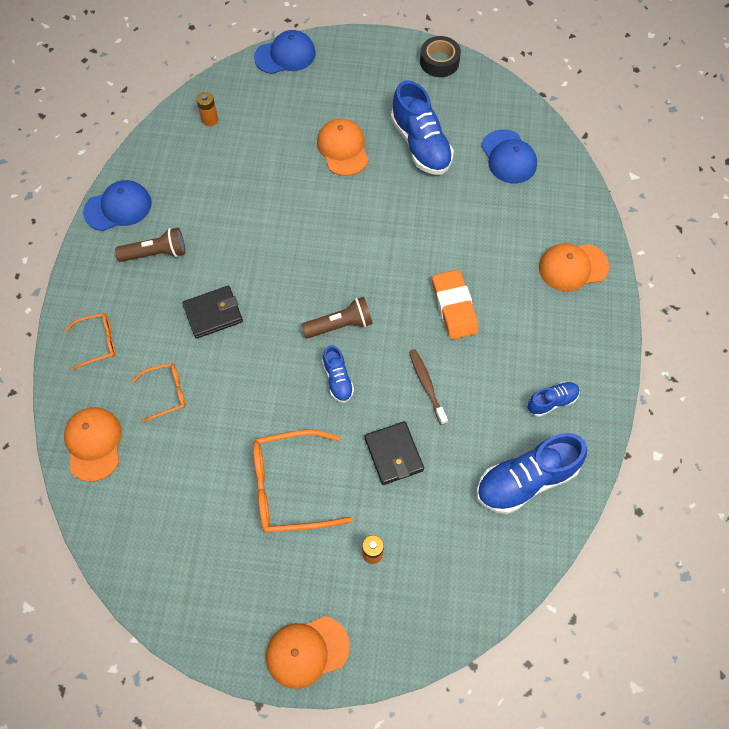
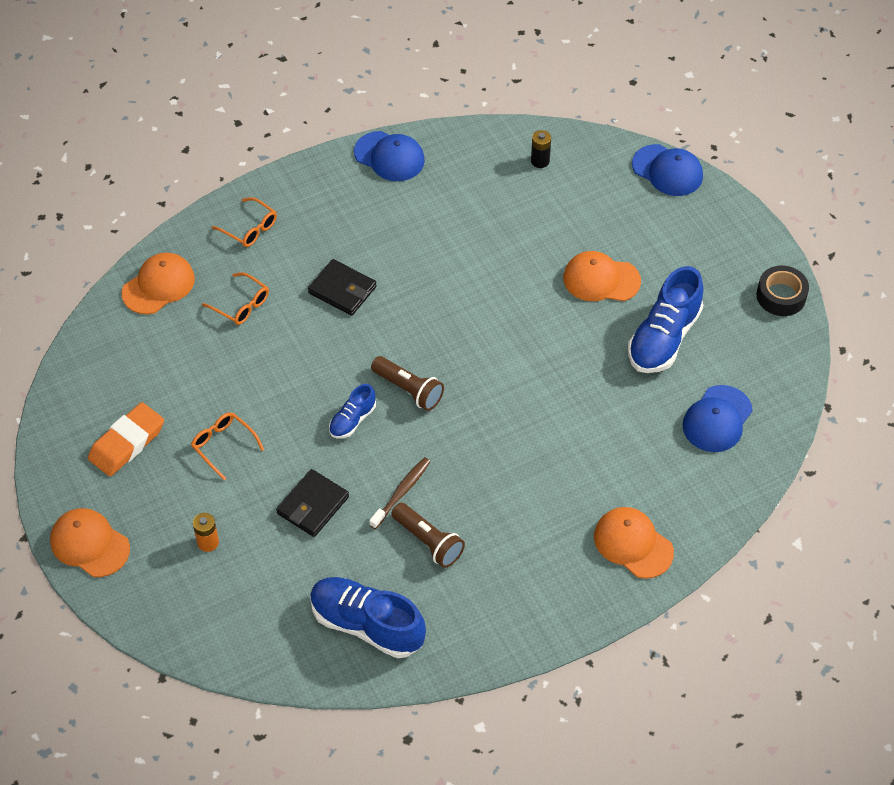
camera: 55 degrees right, 10 degrees down
(156, 253) = (367, 212): brown flashlight -> brown flashlight (428, 541)
(210, 120) = (540, 161): orange battery -> black battery
(290, 487) = (223, 445): orange glasses -> orange glasses, size x0.55
(343, 149) = (601, 279): orange cap -> orange cap turned 120 degrees counterclockwise
(454, 307) = (502, 468): orange eraser -> orange eraser (127, 443)
(551, 402) = (465, 604): blue shoe -> none

